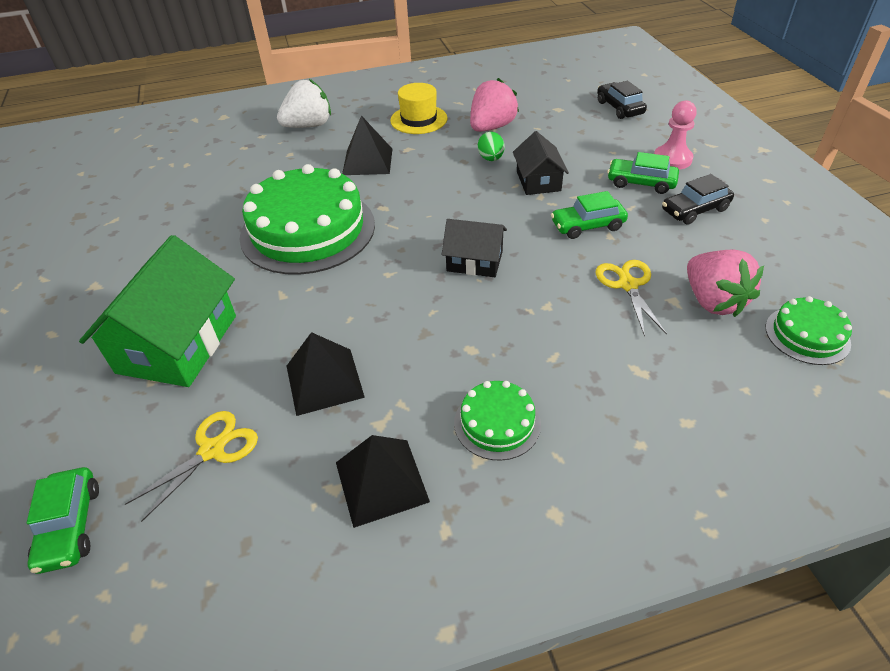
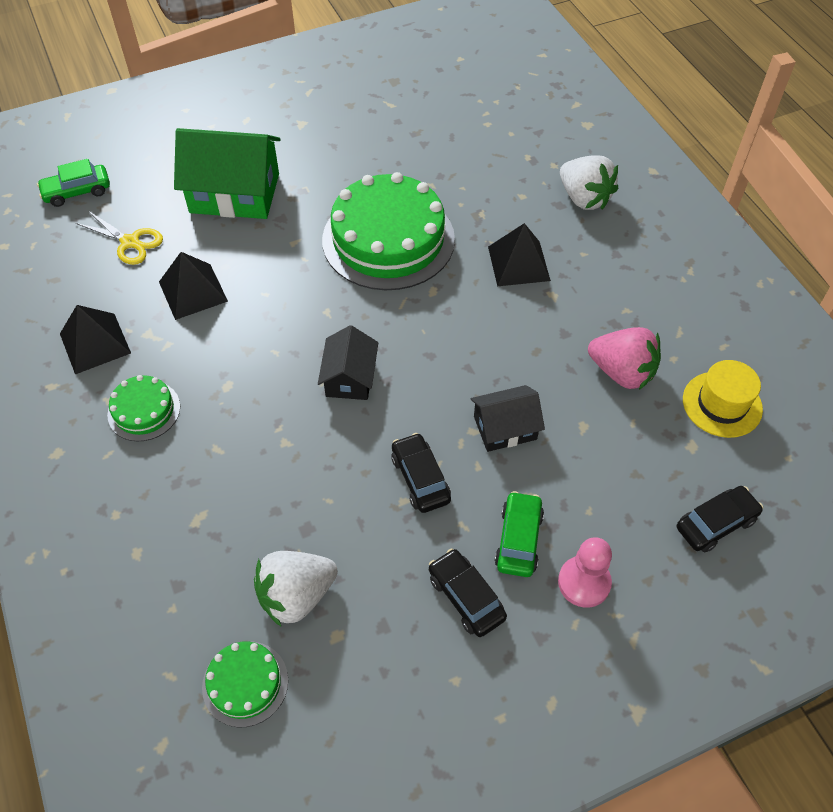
camera: 80 degrees right, 10 degrees up
(419, 119) = (623, 296): yellow hat -> yellow hat (722, 404)
(491, 159) = (546, 377): green egg -> none
(587, 226) = (420, 479): green car -> black car
(627, 285) = (319, 514): yellow scissors -> none
(713, 301) = (296, 596): pink strawberry -> white strawberry

